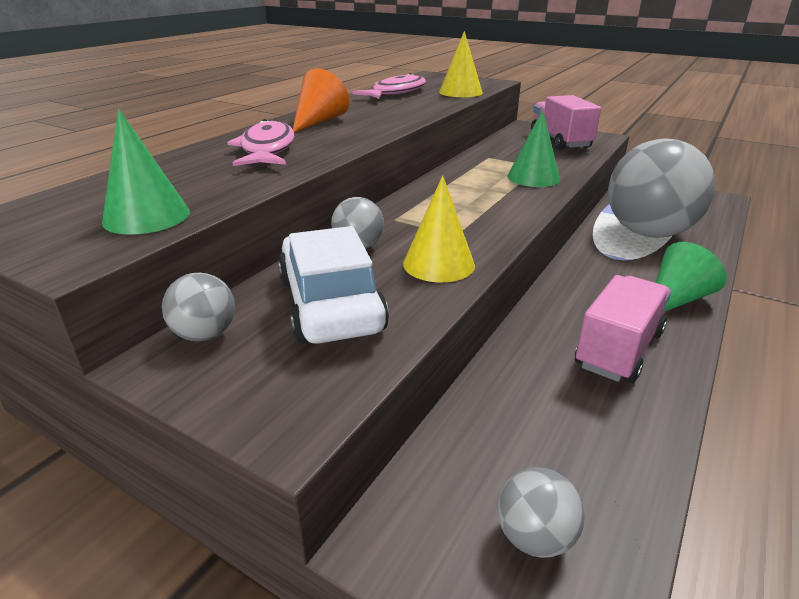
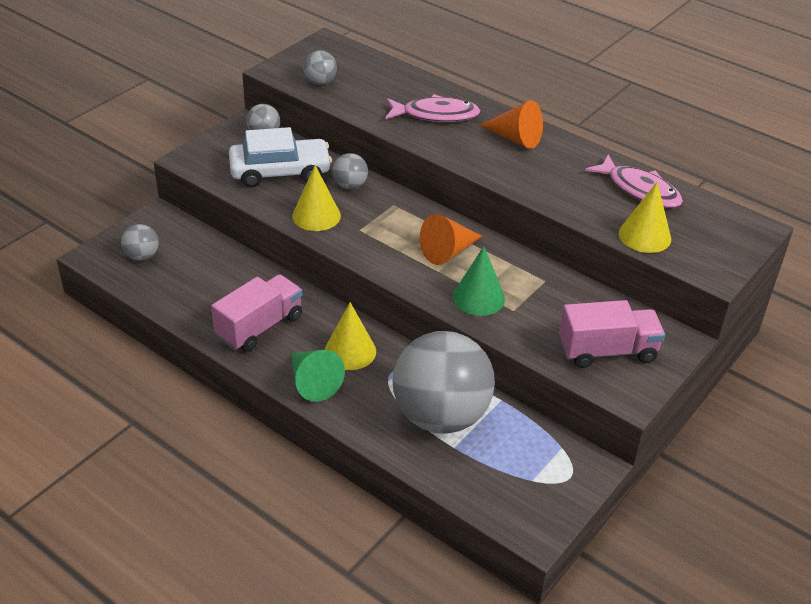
camera: 95 degrees right, 10 degrees up
(146, 216) = (320, 82): green cone -> grey ball
(470, 191) = (448, 252): none -> orange cone
(605, 281) = (350, 351): none -> yellow cone
(618, 349) = (259, 327): pink truck -> pink truck turned 90 degrees counterclockwise

